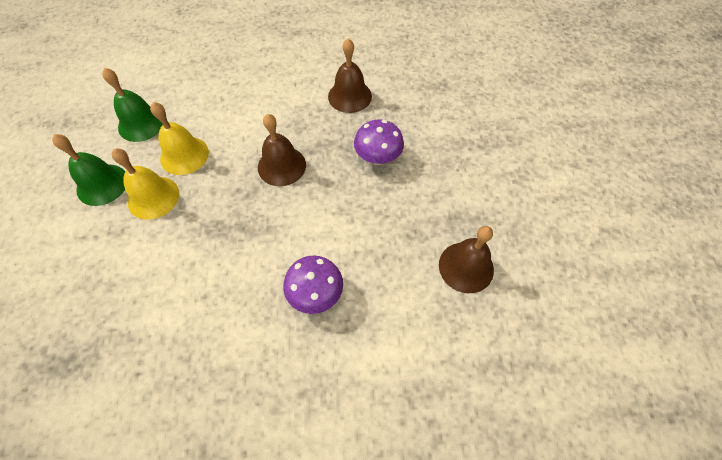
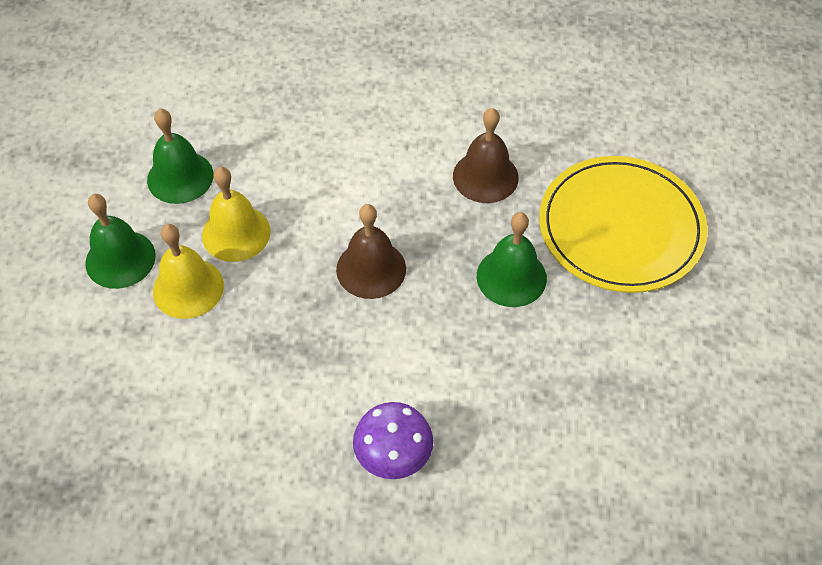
camera: 10 degrees right, 5 degrees down
(378, 157) = (511, 277): purple mushroom -> green bell
(443, 116) = (621, 227): none -> yellow plate
(466, 267) = (608, 454): brown bell -> none

